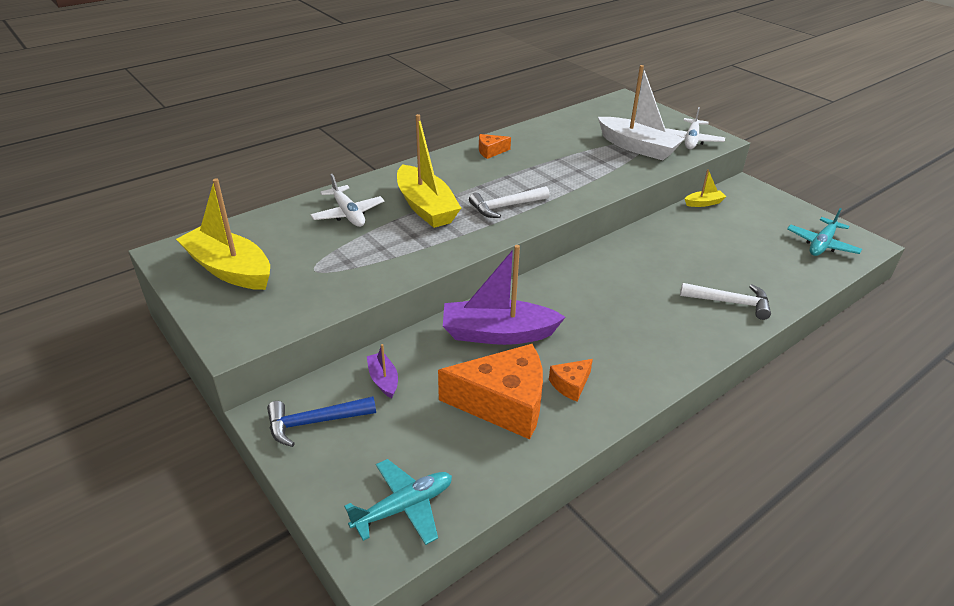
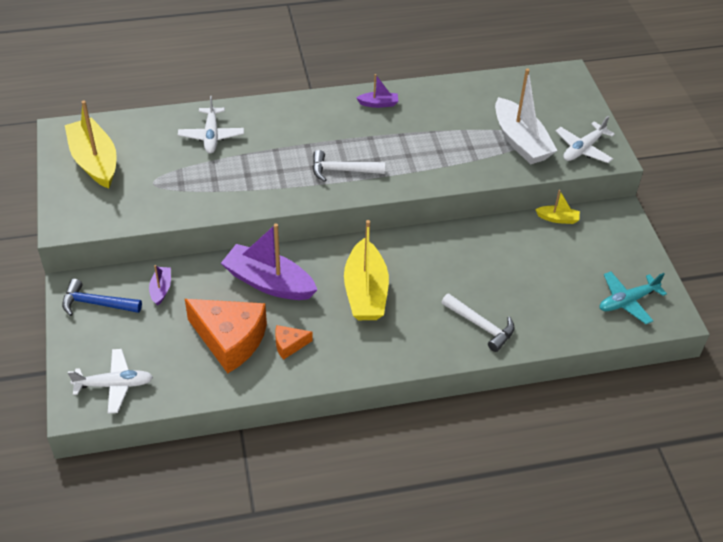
camera: 25 degrees right, 10 degrees up
(404, 507) = (114, 385): turquoise plane -> white plane
(426, 207) = (276, 149): yellow boat -> yellow boat (365, 292)
(490, 151) = (378, 104): orange cheese -> purple boat

